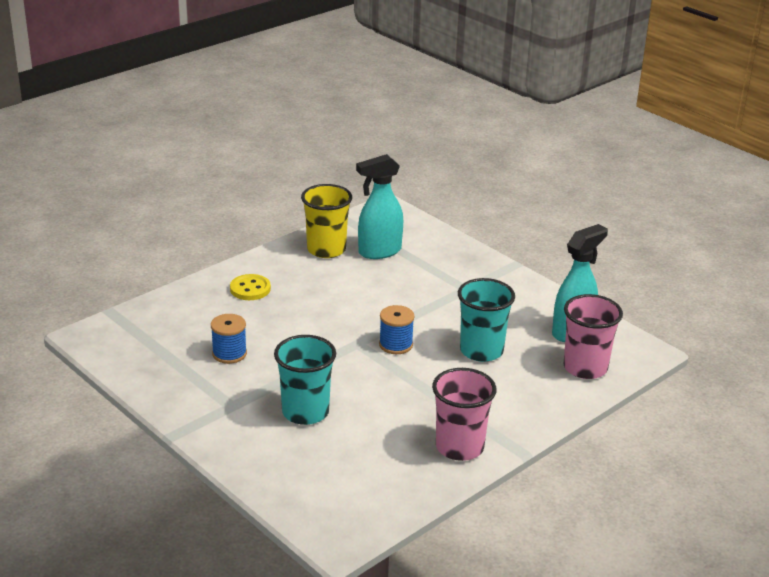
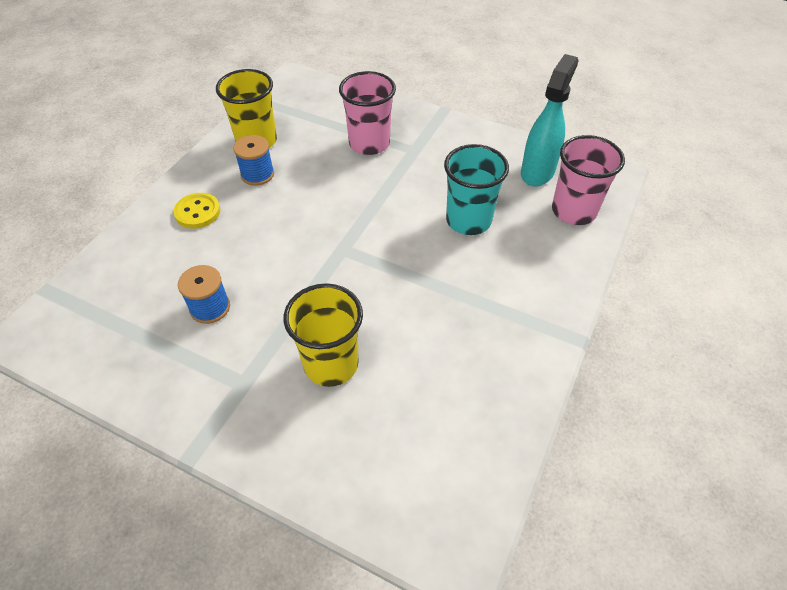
camera: 20 degrees left, 20 degrees up
(305, 412) = (331, 364): turquoise cup -> yellow cup
(379, 251) = (310, 130): turquoise spray bottle -> none
(396, 345) = (382, 239): blue spool -> blue spool (257, 174)
(459, 447) = (516, 355): pink cup -> pink cup (369, 143)

